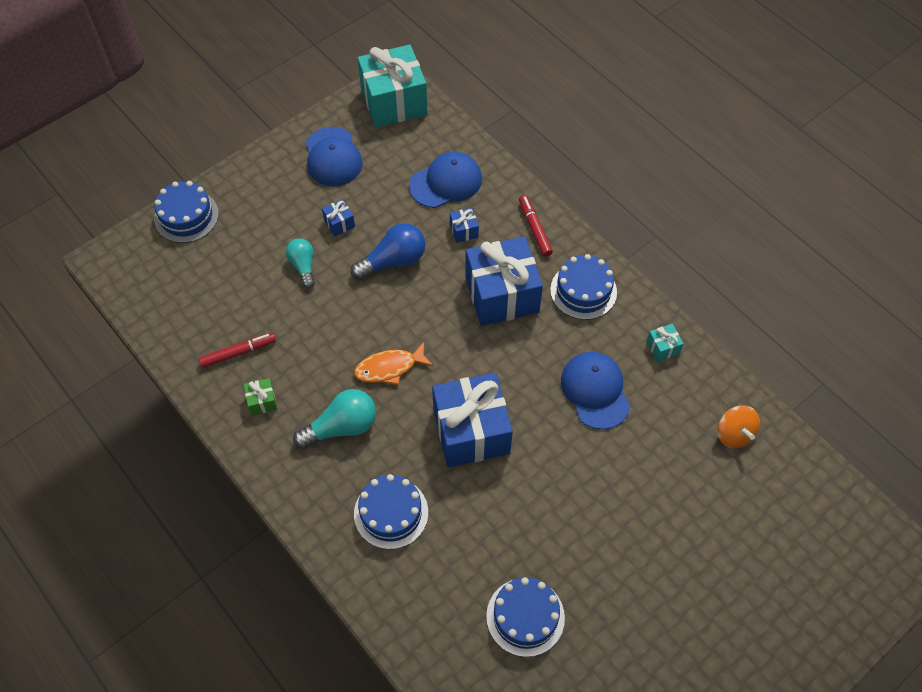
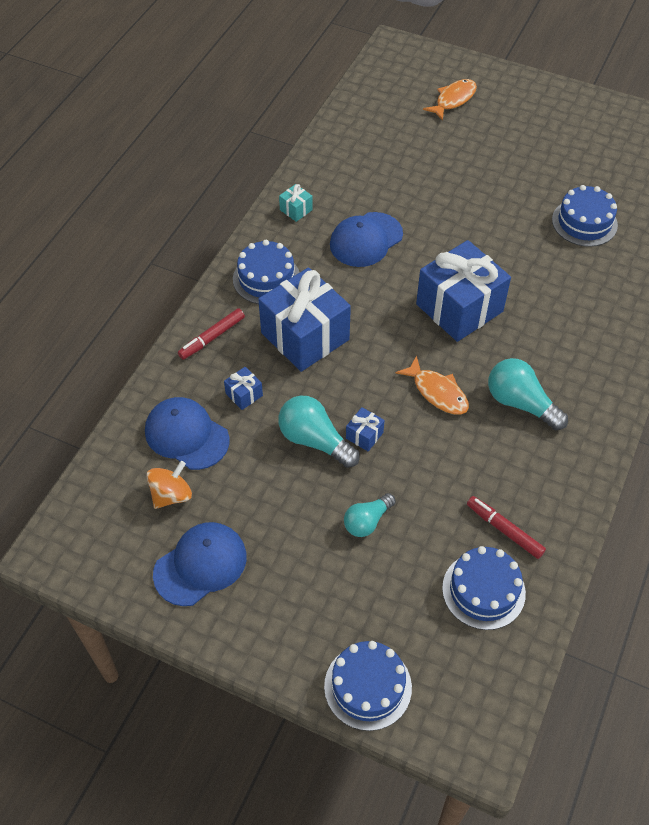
camera: 115 degrees left, 5 degrees down
(262, 401) = (540, 480): green gift -> none
(339, 223) = (292, 513): blue gift -> blue gift (364, 435)
(391, 513) = (570, 334): blue cake -> blue cake (483, 590)
(393, 261) = (315, 440): blue light bulb -> turquoise light bulb
(394, 102) = (84, 538): turquoise gift -> none
(734, 434) = (351, 149): orange spinning top -> orange spinning top (171, 495)
(784, 583) = (453, 100): none -> orange fish

